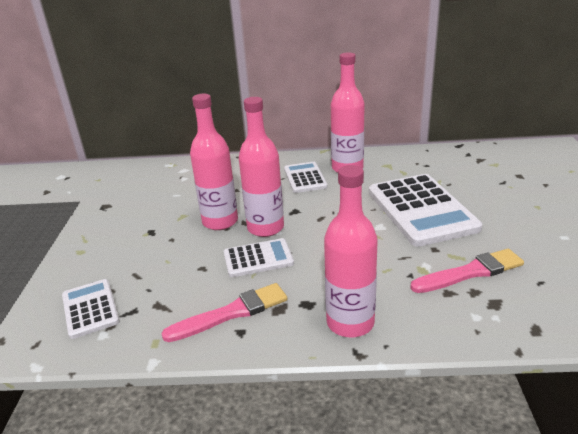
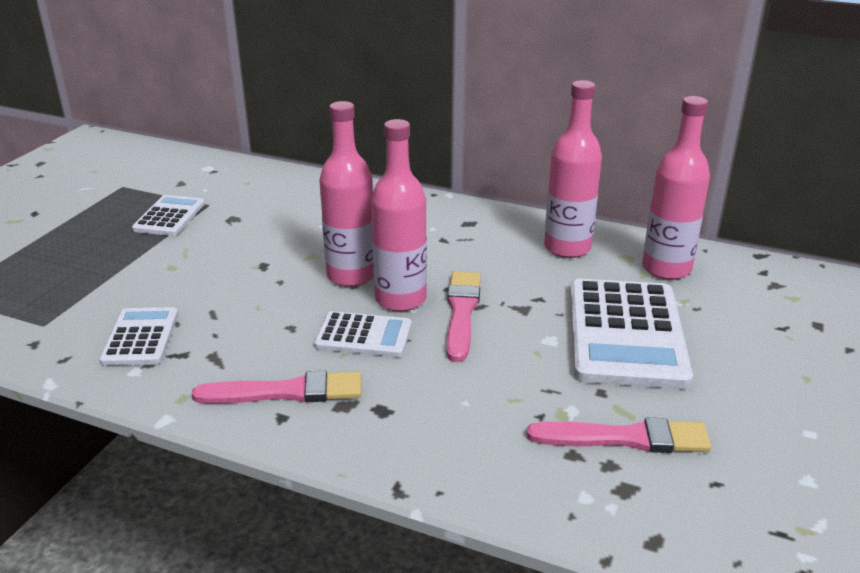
camera: 20 degrees right, 0 degrees up
(305, 178) = (499, 246): white calculator -> white calculator (169, 217)
(312, 225) = (462, 312): none -> pink brush
(350, 323) = (416, 450): pink bottle -> pink bottle (666, 268)

